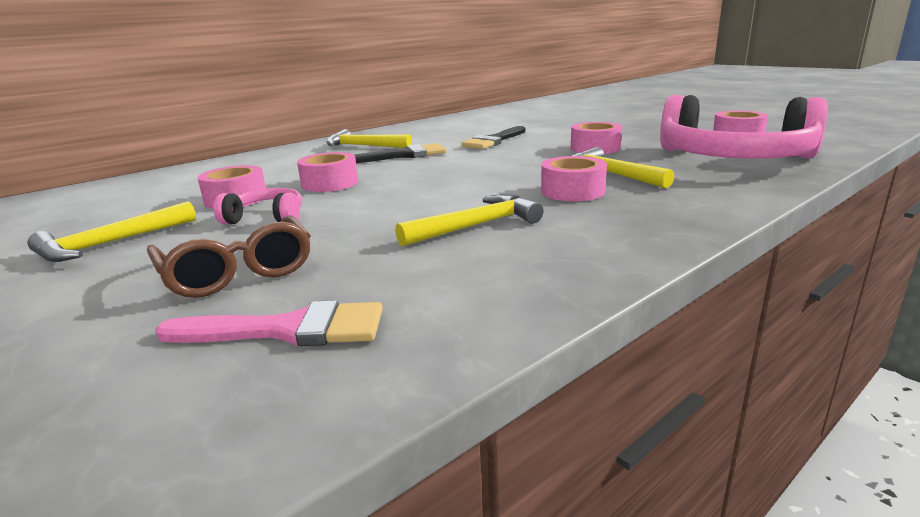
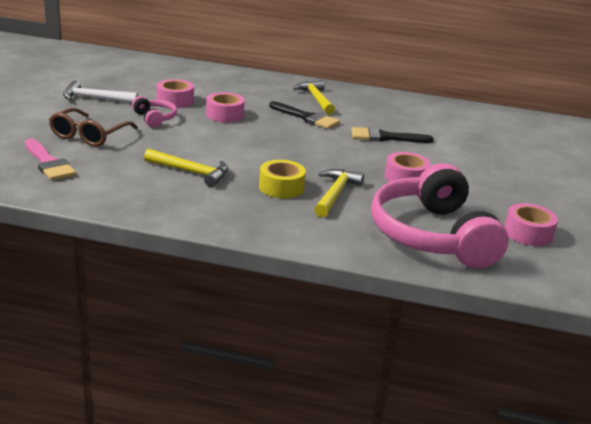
camera: 50 degrees right, 5 degrees up
(110, 244) = (95, 99): yellow hammer -> white hammer
(572, 191) = (281, 187): pink tape -> yellow tape

